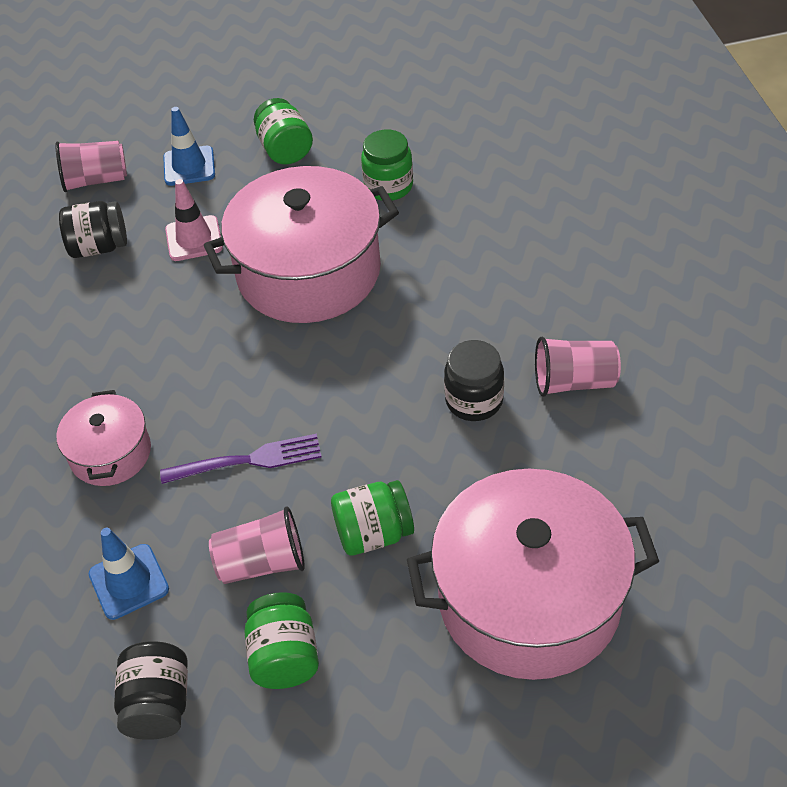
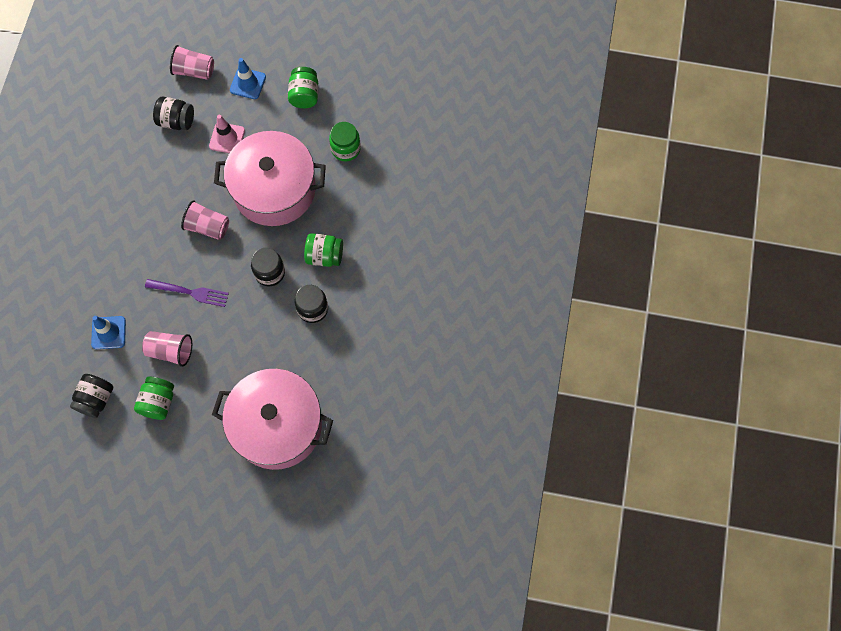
camera: 20 degrees right, 20 degrees up
(110, 453) = (129, 258): pink pot -> none
(369, 380) = (270, 273): none -> black jar
(373, 533) = (227, 359): green jar -> green jar (324, 256)
(574, 382) = (366, 321): pink cup -> pink cup (208, 227)

